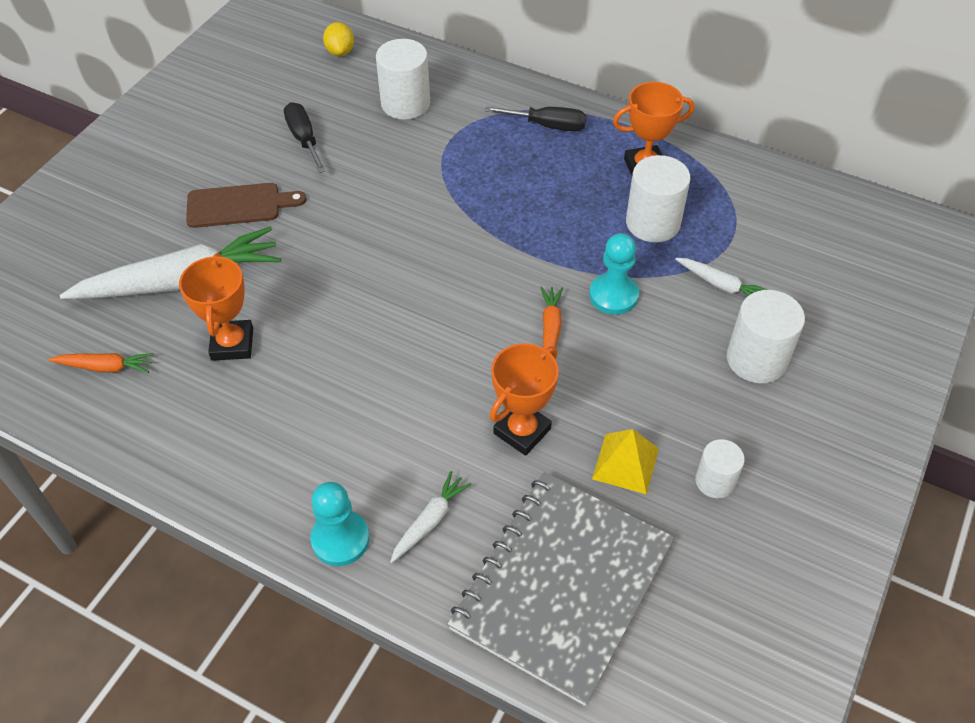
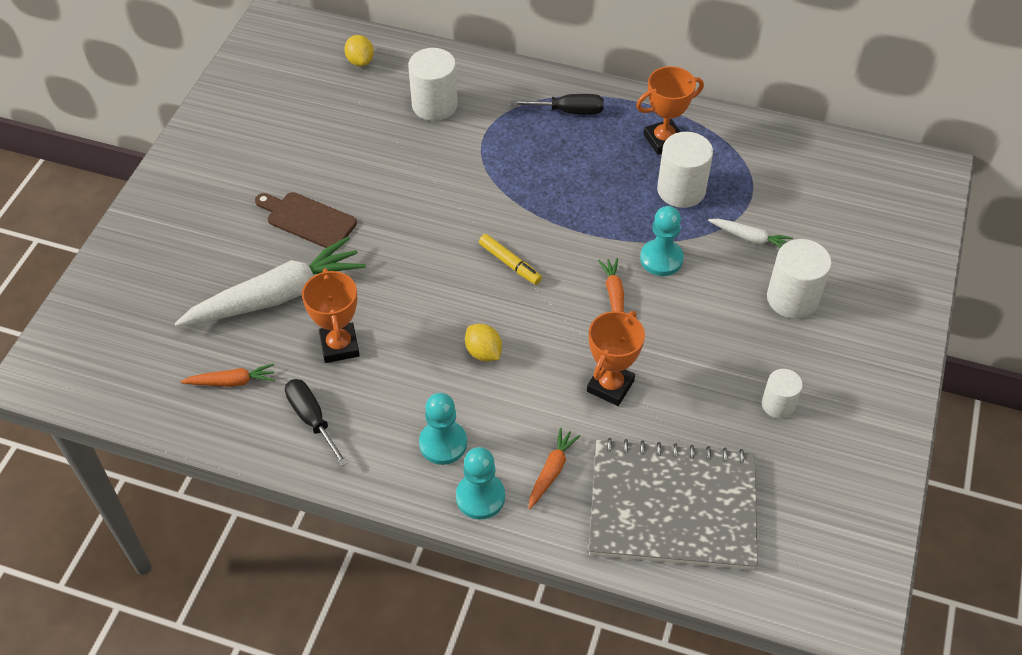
camera: 10 degrees left, 0 degrees up
(238, 205) = (308, 220): brown cutting board -> brown cutting board turned 135 degrees counterclockwise
(304, 139) = (350, 150): black screwdriver -> black screwdriver (312, 419)
(315, 470) = (443, 443): none -> turquoise pawn
(388, 373) = (483, 352): none -> yellow lemon
(430, 521) = (551, 471): white carrot -> orange carrot
(443, 278) = (510, 263): none -> yellow marker
(562, 585) = (672, 506): grey notebook -> grey notebook turned 75 degrees clockwise
(625, 463) = (702, 400): yellow pyramid -> none

